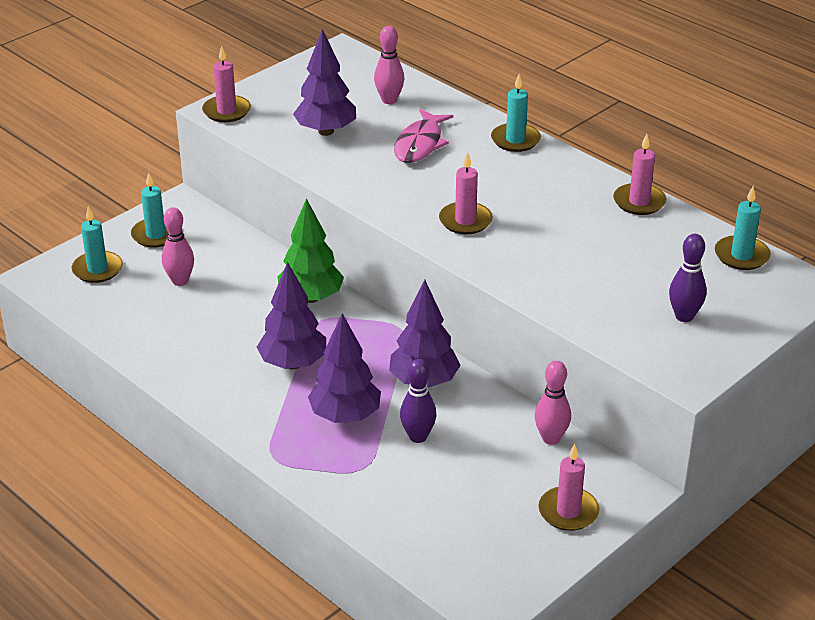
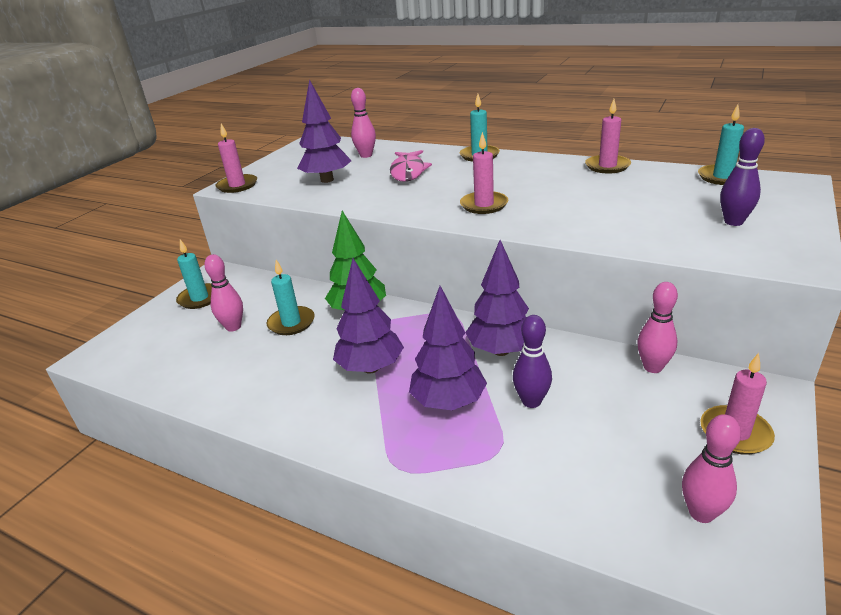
camera: 15 degrees left, 5 degrees down
(97, 269) = (151, 337): turquoise candle -> turquoise candle (291, 323)
(485, 556) = (701, 513): none -> pink bowling pin

